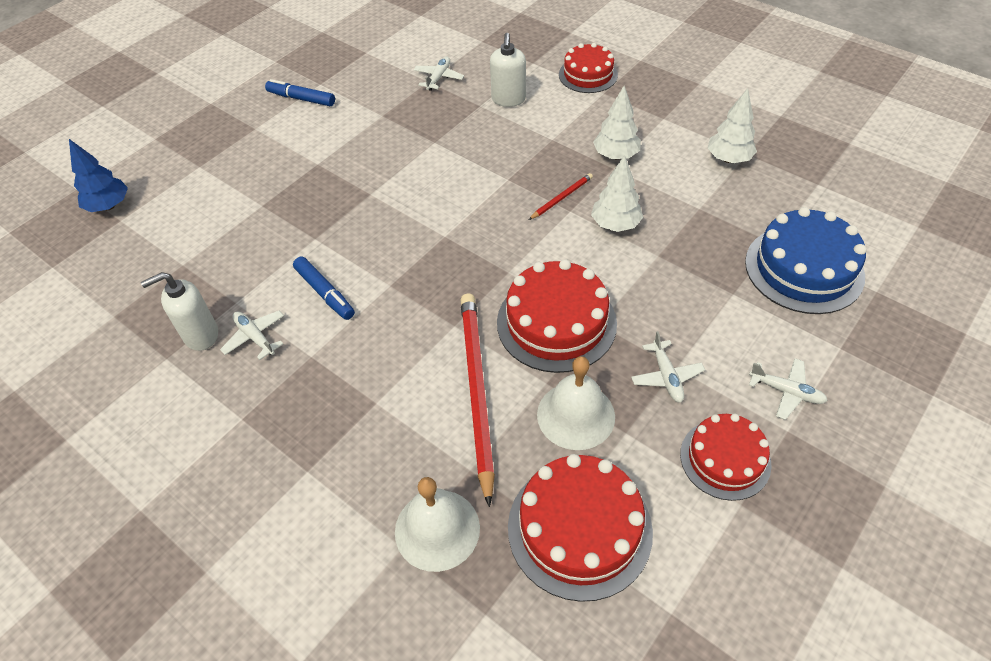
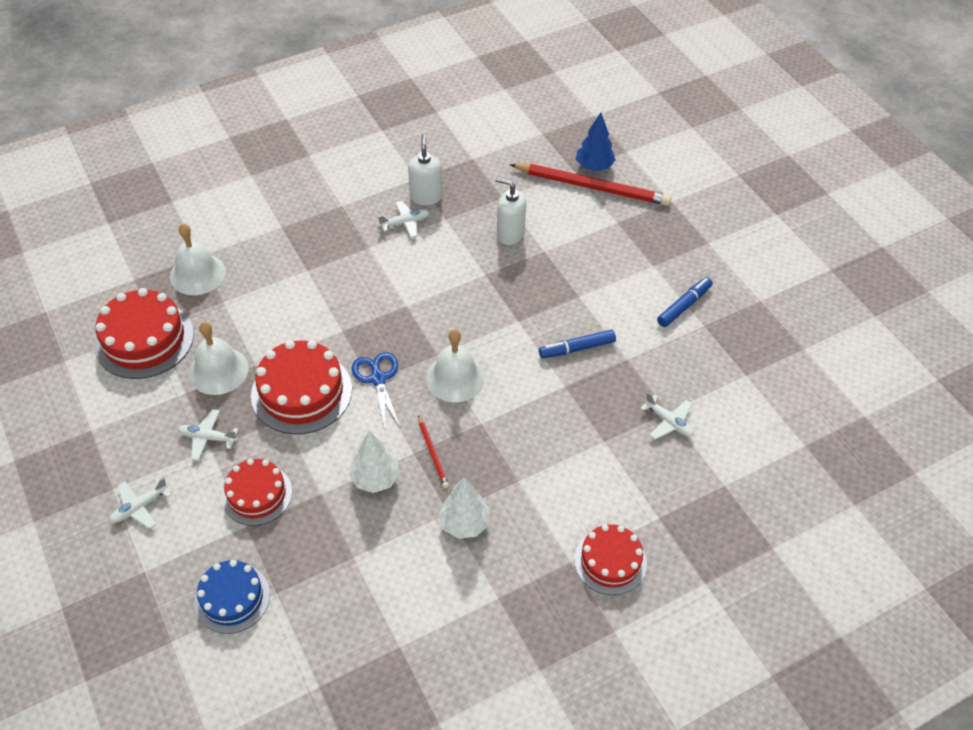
camera: 110 degrees right, 0 degrees up
(325, 293) = (422, 267): blue marker -> blue marker (577, 348)
(466, 213) = (455, 378): none -> white bell
(476, 391) = (277, 324): red pencil -> red pencil (592, 187)
(501, 268) = (378, 378): none -> blue scissors
(508, 99) = (601, 469): white soap dispenser -> white soap dispenser (510, 234)
(725, 459) = (124, 438): red cake -> red cake (257, 494)
(728, 159) = (402, 623): white tree -> none
(804, 269) = (232, 598): blue cake -> blue cake, size x0.65

